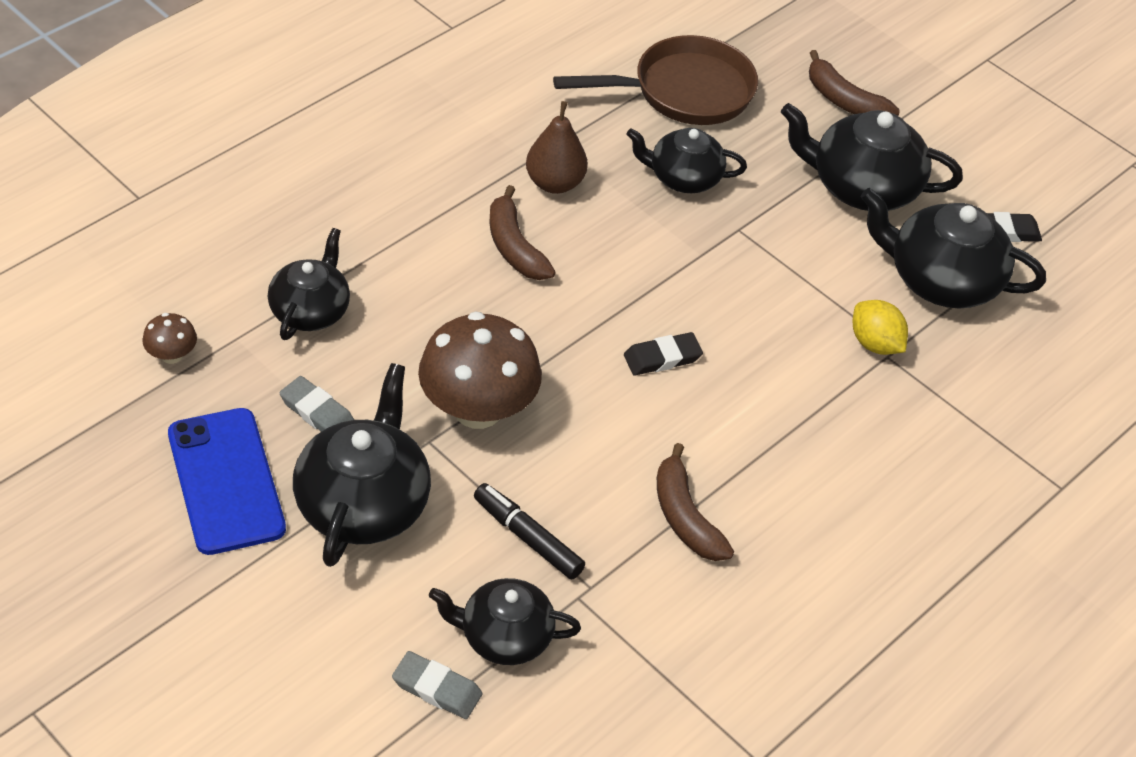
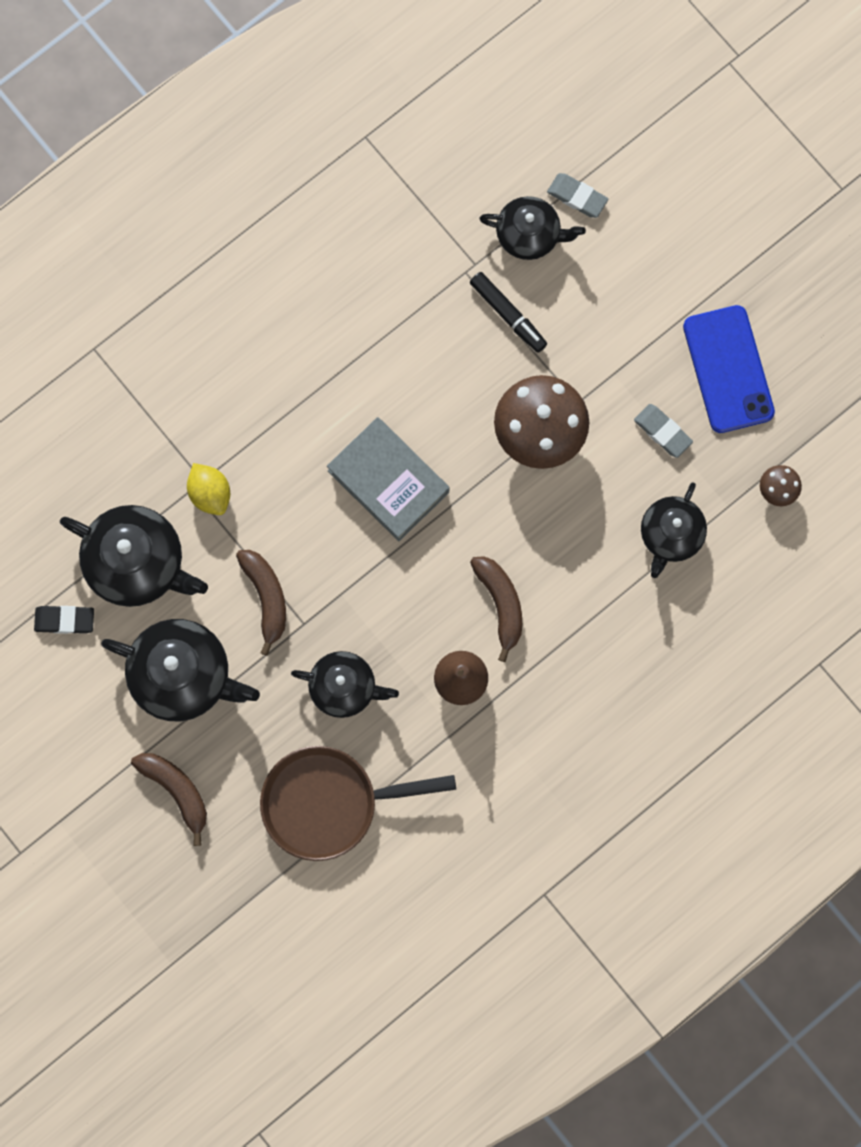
camera: 170 degrees left, 30 degrees up
(363, 503) = (627, 347): black teapot -> none
(662, 358) = (388, 481): black eraser -> grey book
(685, 517) = (389, 329): brown banana -> brown banana (266, 597)

